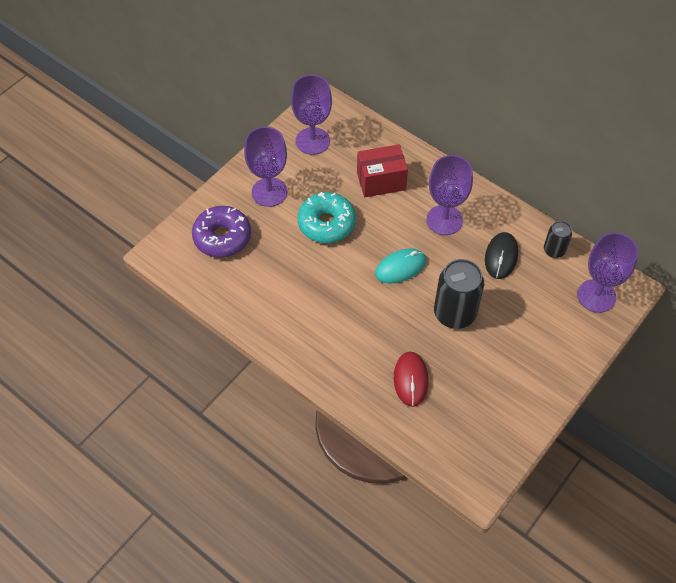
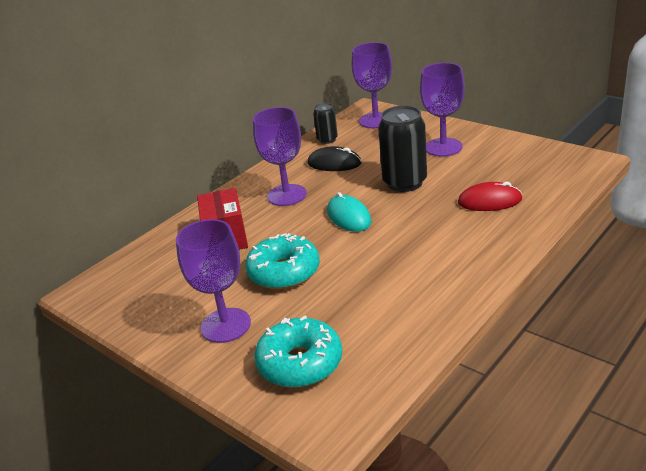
camera: 85 degrees left, 25 degrees down
(222, 237) = (300, 363): purple donut -> turquoise donut
(312, 141) = (147, 295): purple goblet -> purple goblet (443, 147)

